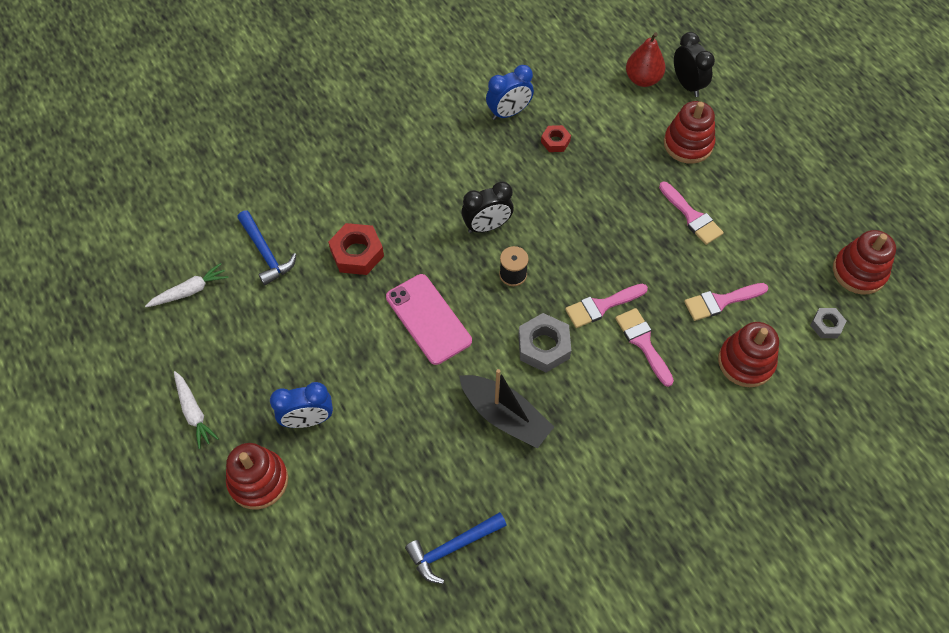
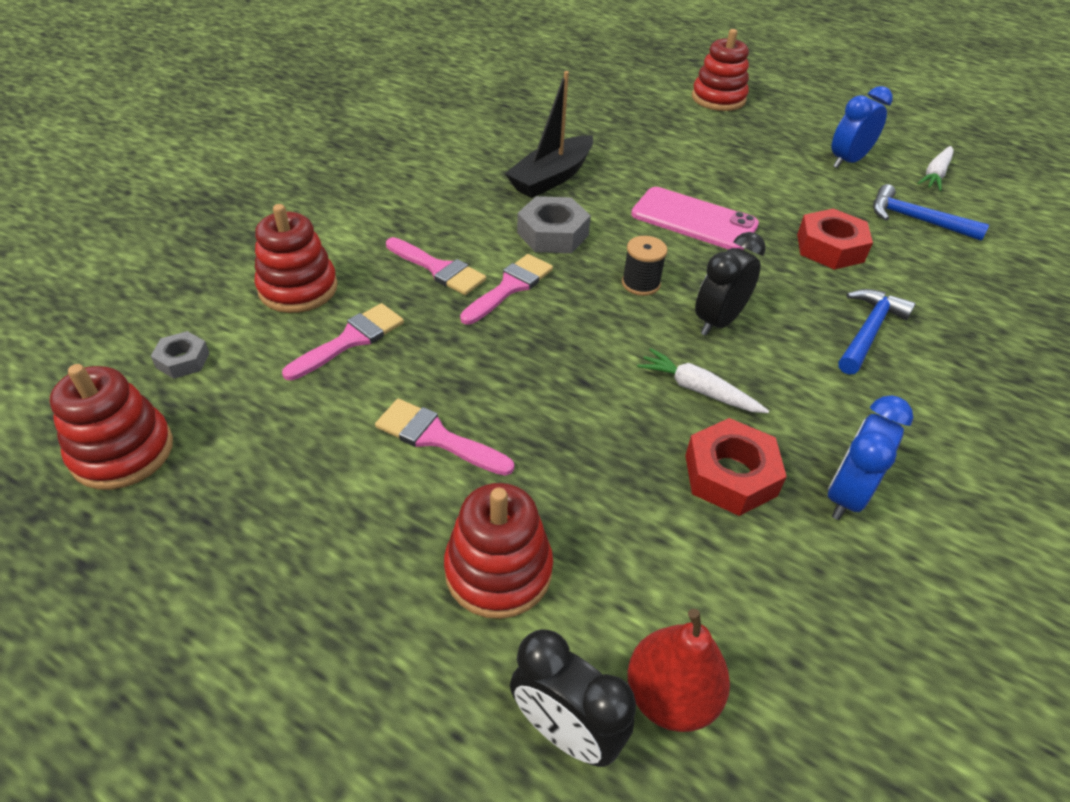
camera: 150 degrees right, 15 degrees down
(194, 412) = (815, 115): white carrot -> white carrot (698, 390)
(308, 420) = (722, 133): blue clock -> blue clock (847, 161)
(452, 548) = (534, 105): blue hammer -> blue hammer (868, 331)
(505, 416) = (551, 178): black boat -> black boat turned 60 degrees counterclockwise
(555, 141) = (730, 475): red nut -> red nut, size x1.72

